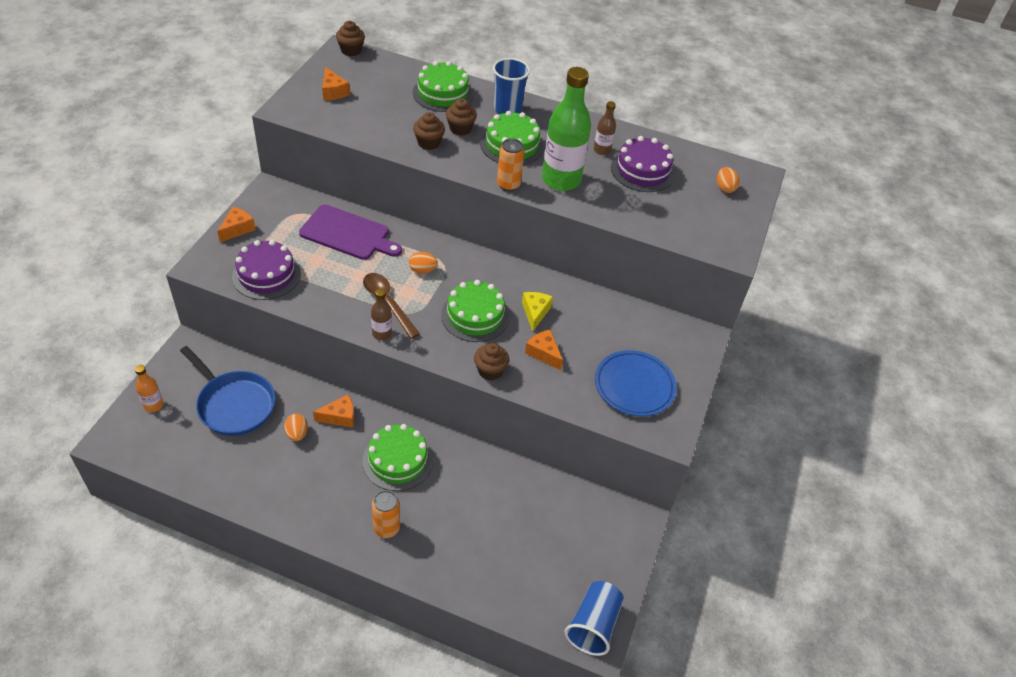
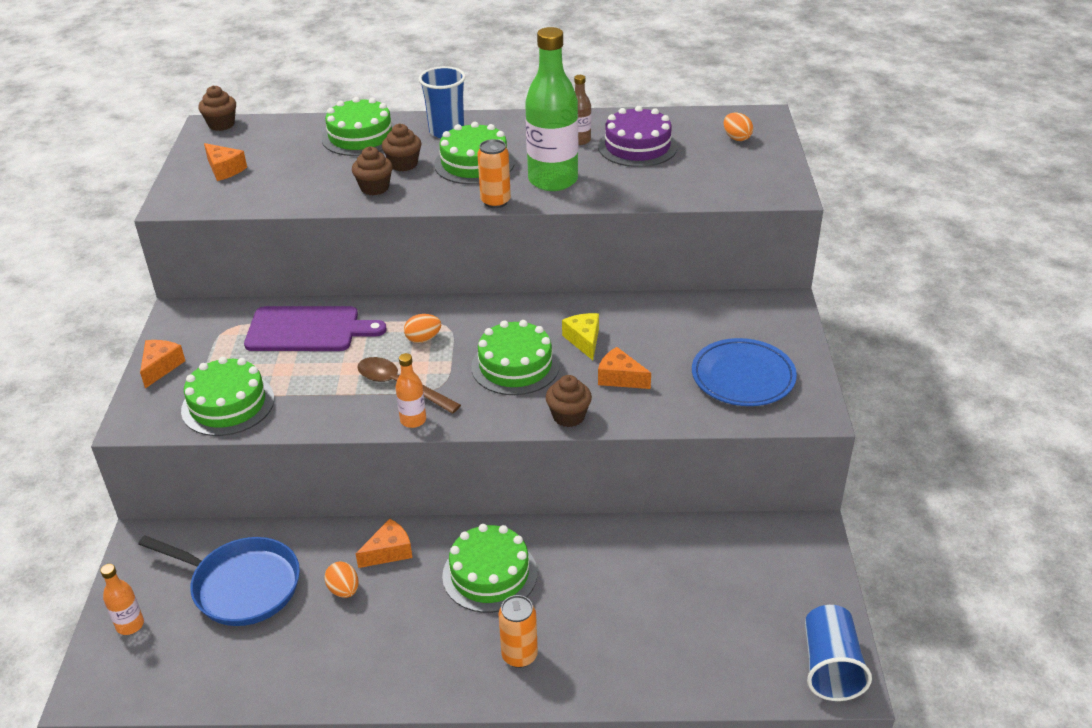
camera: 15 degrees left, 10 degrees down
(266, 275) = (228, 404): purple cake -> green cake
(382, 333) = (413, 420): brown bottle -> orange bottle

